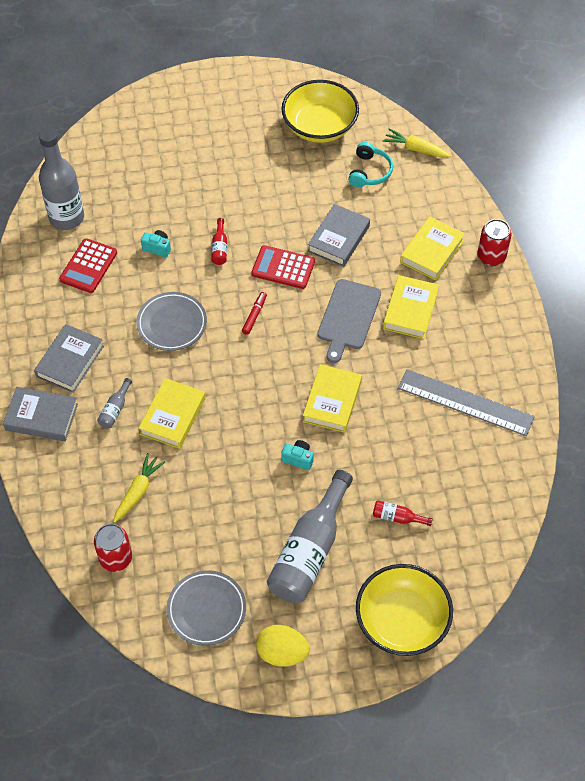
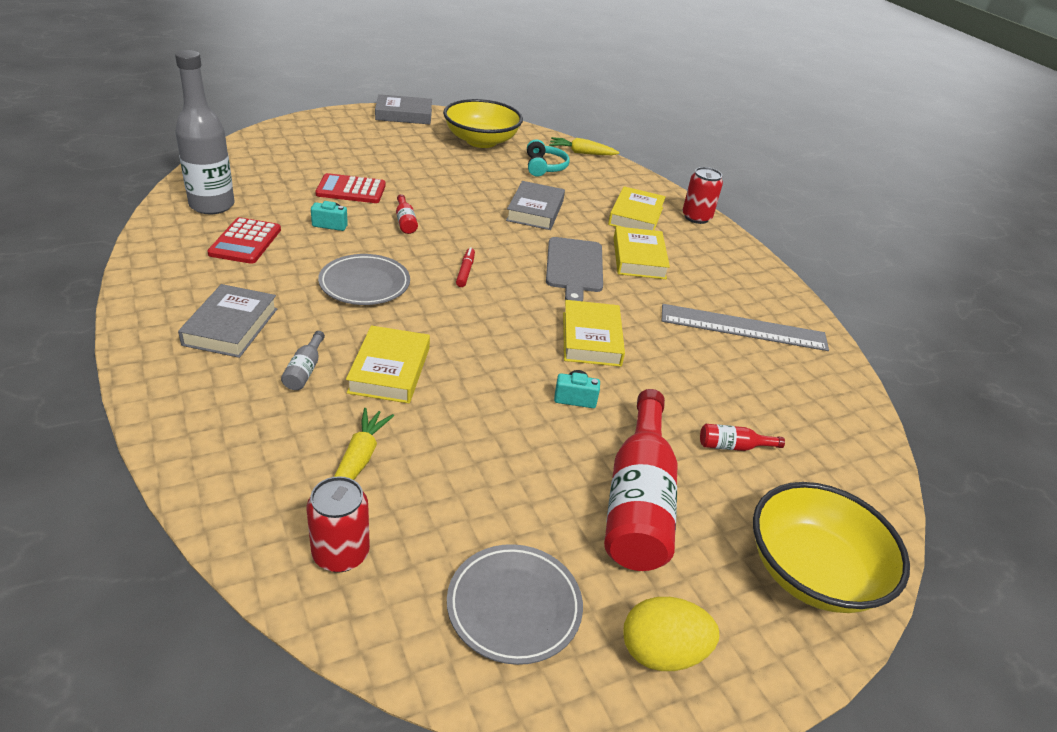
camera: 20 degrees left, 20 degrees down
(41, 417) = (193, 388): grey book -> grey book (404, 115)
(283, 268) = (484, 233): red calculator -> red calculator (351, 190)
(310, 551) = (638, 500): grey bottle -> red bottle

